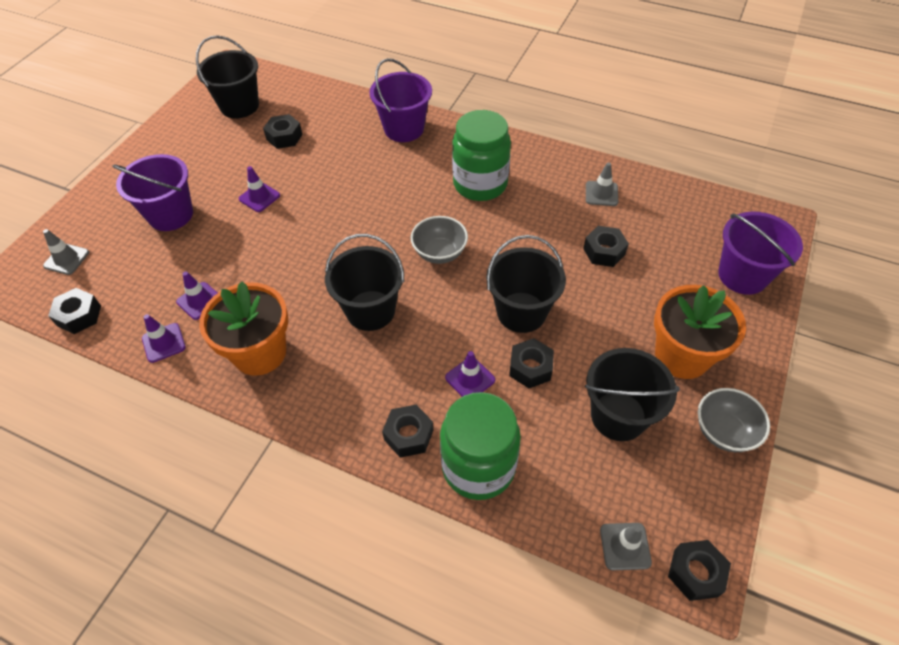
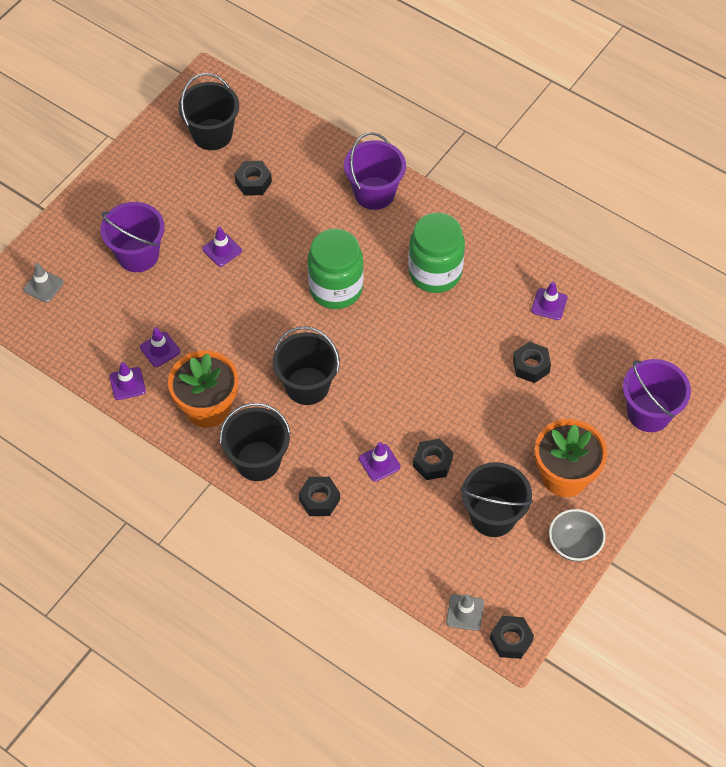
camera: 10 degrees right, 5 degrees up
(79, 316) = (56, 345): black nut -> none
(439, 253) = (380, 340): grey bowl -> none
(478, 467) = (369, 535): green jar -> green jar (336, 288)
(521, 312) = (438, 411): black bucket -> black bucket (258, 461)
(601, 194) = (549, 304): grey traffic cone -> purple traffic cone

